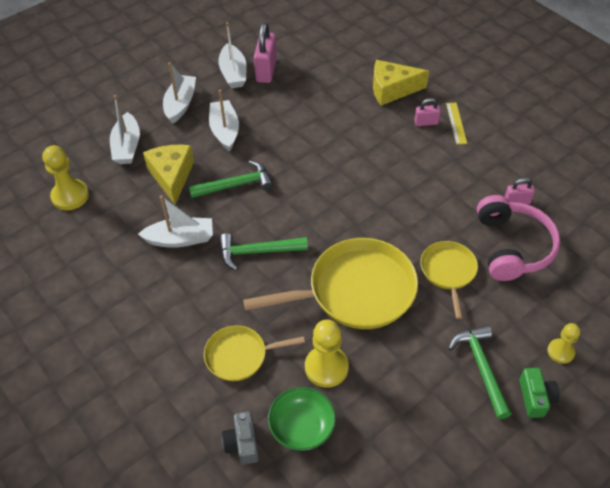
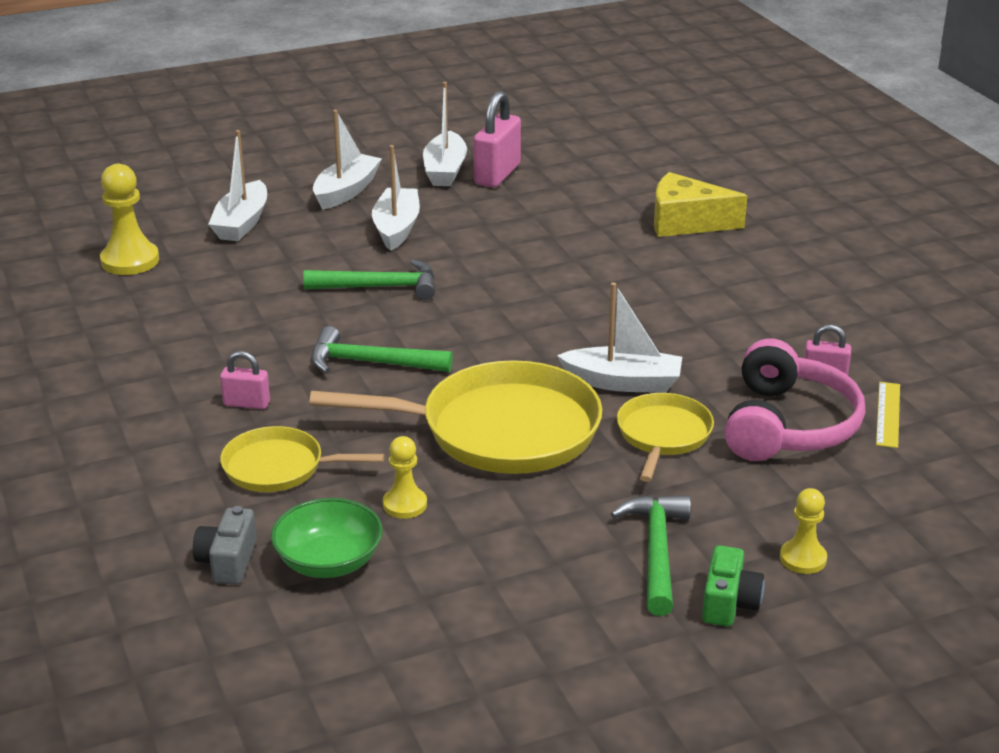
camera: 15 degrees right, 20 degrees down
(172, 176) = (289, 263): yellow cheese -> none
(180, 239) = (263, 330): white boat -> white boat (623, 382)
(326, 367) = (405, 504): yellow pawn -> yellow pawn, size x0.61
(426, 122) = (721, 266): pink padlock -> pink padlock (246, 403)
(456, 123) = (771, 273): yellow ruler -> yellow ruler (888, 414)

